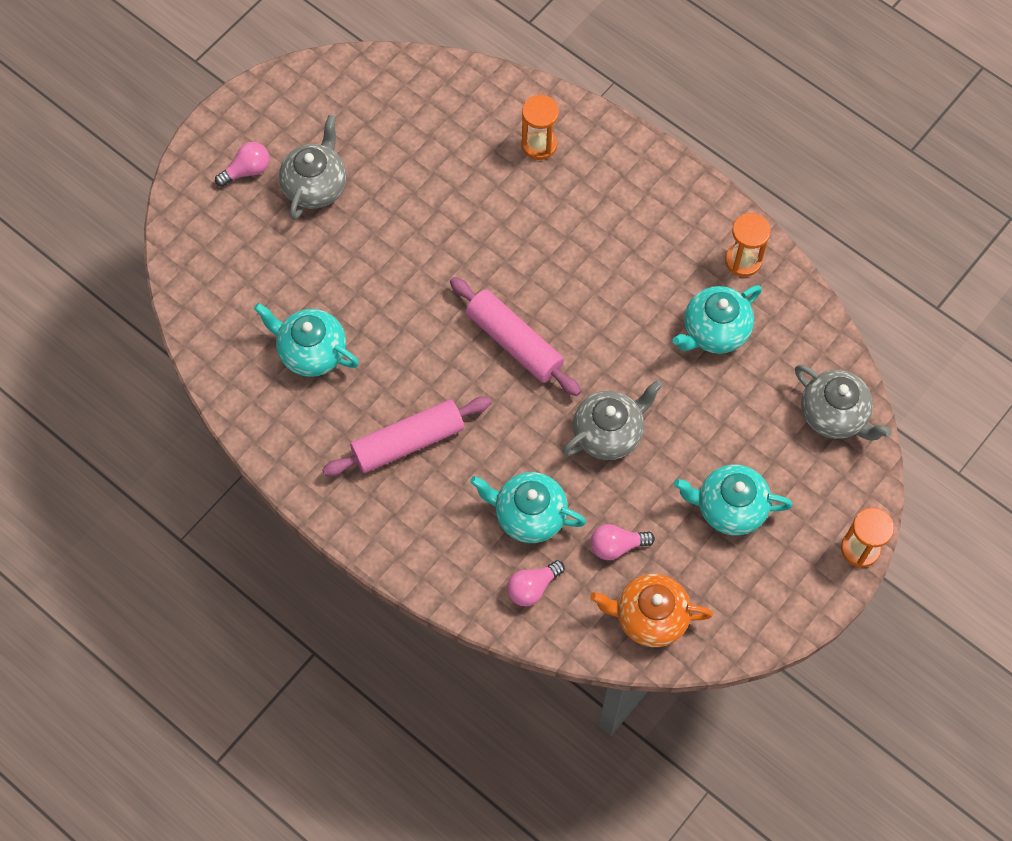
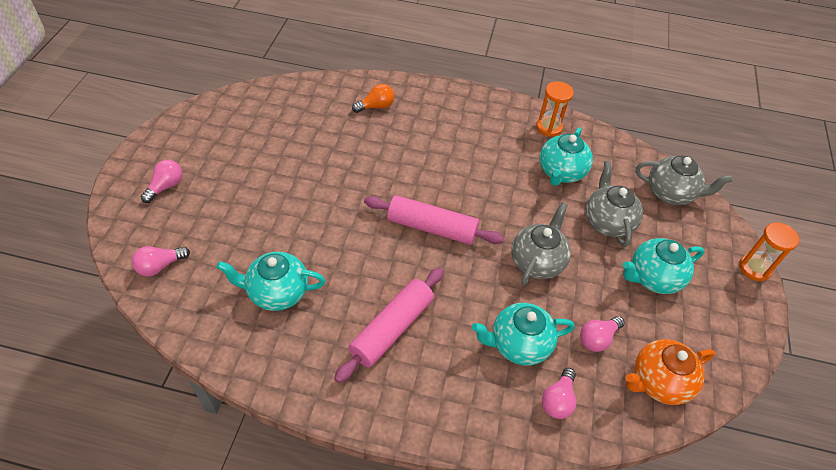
camera: 30 degrees left, 15 degrees down
(207, 272) = (160, 266): none -> pink light bulb
(316, 186) = (226, 179): grey teapot -> grey teapot (608, 222)
(539, 144) = (376, 106): orange hourglass -> orange light bulb

